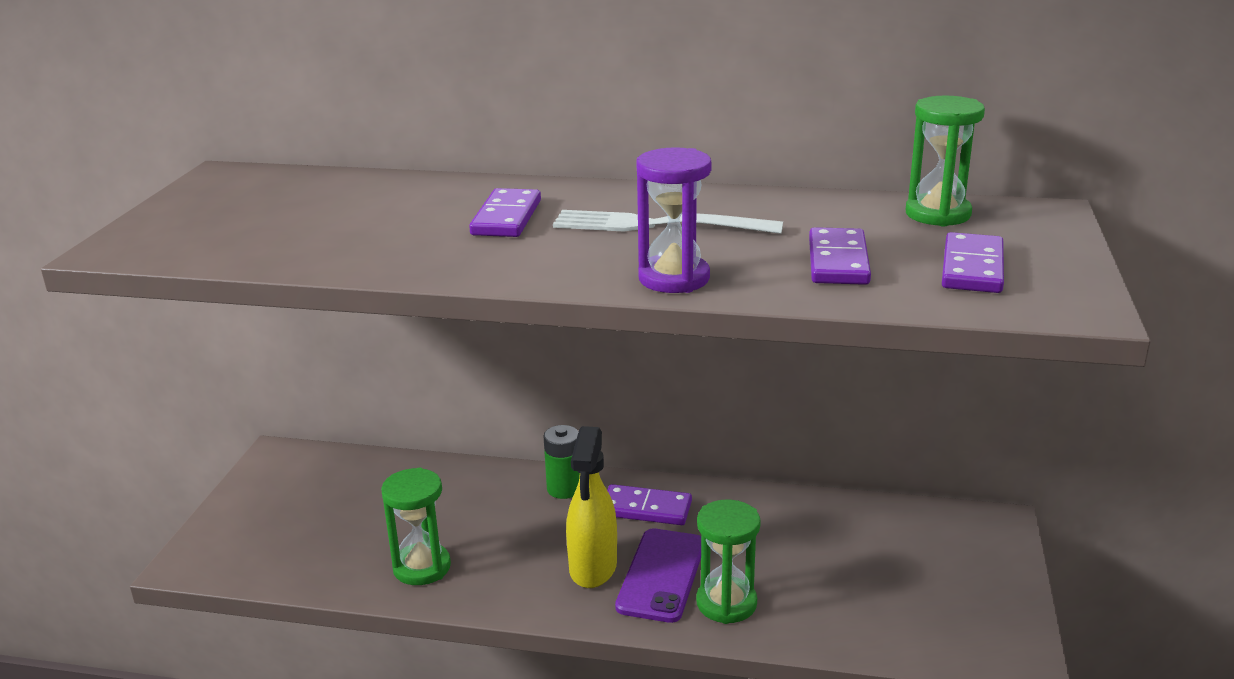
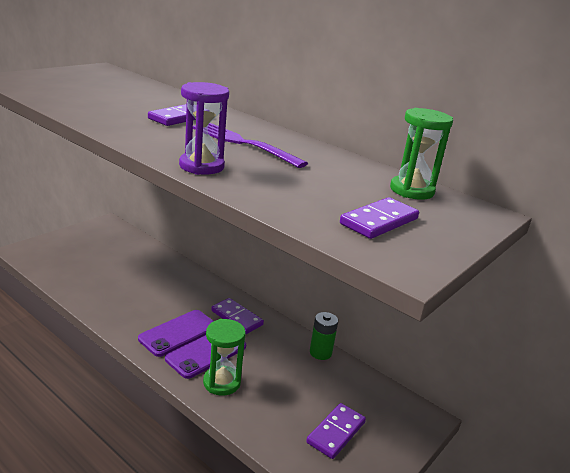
camera: 25 degrees right, 0 degrees up
(422, 567) = (105, 296): green hourglass -> none
(564, 489) = (209, 291): green battery -> green battery (320, 352)
(593, 568) = (178, 333): yellow spray bottle -> purple phone
(656, 225) = (242, 143): white fork -> purple fork
(838, 261) = (304, 190): purple domino -> purple domino (336, 432)

